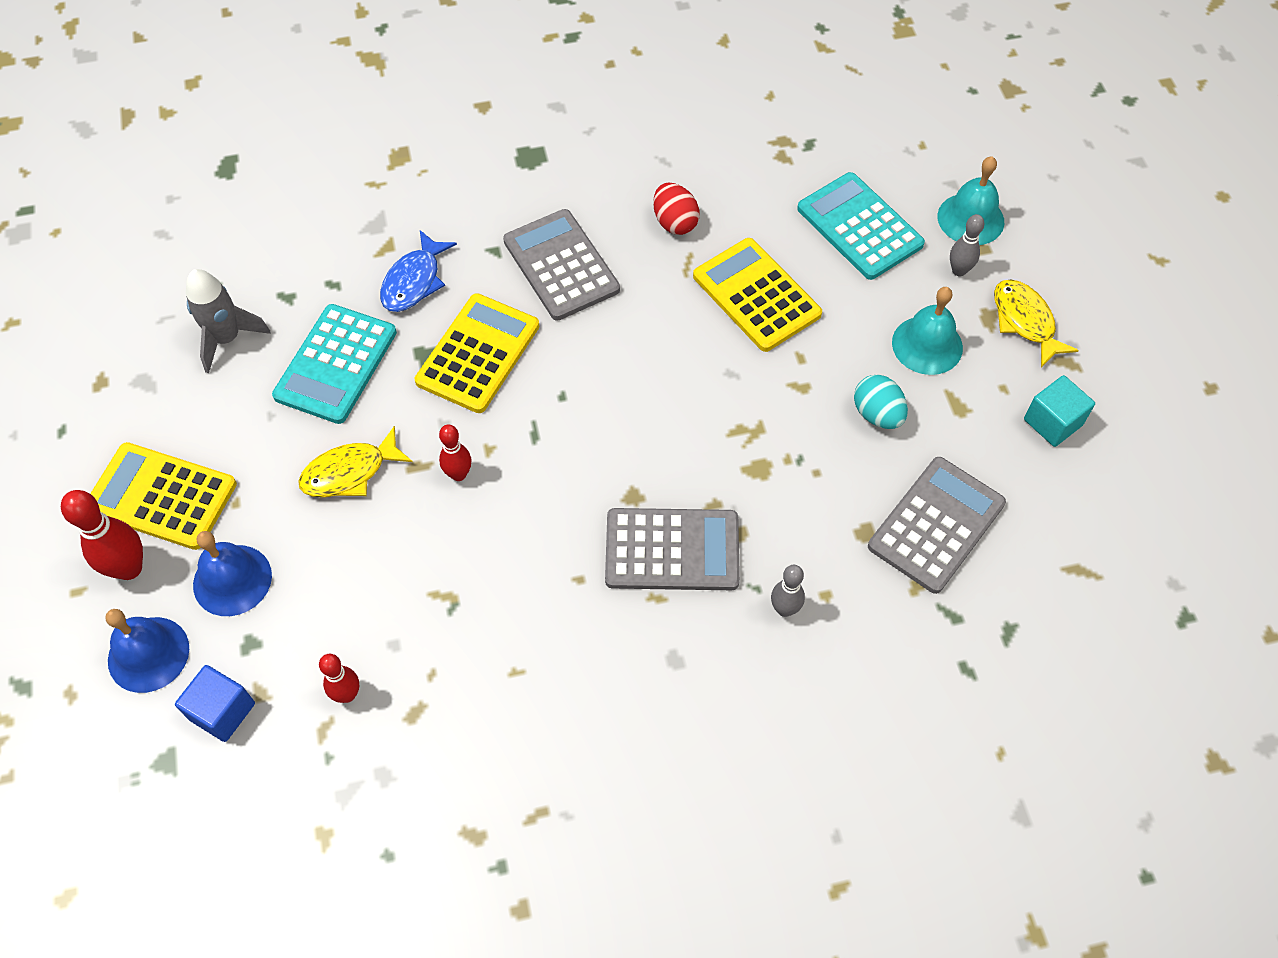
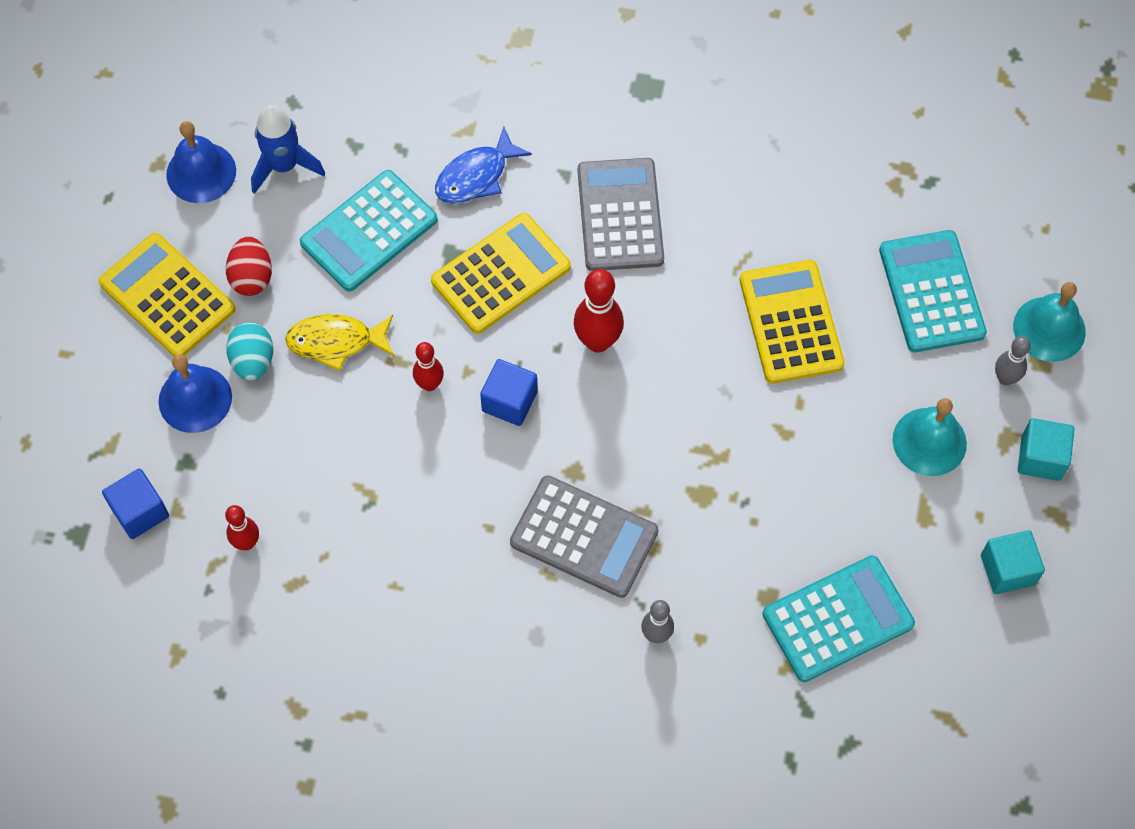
camera: 25 degrees right, 5 degrees up
(129, 568) = (115, 351): red bowling pin -> red bowling pin (598, 341)
(148, 654) = (101, 435): blue bell -> blue bell (201, 172)
(227, 338) = (284, 166): grey rocket -> blue rocket
(541, 459) = (509, 401): none -> blue cube
(675, 222) = (751, 214): red egg -> red egg (252, 277)
(877, 414) = (842, 490): turquoise egg -> turquoise egg (253, 361)
(936, 525) = (838, 619): grey calculator -> turquoise calculator
(1025, 321) = (1041, 458): yellow fish -> turquoise cube

